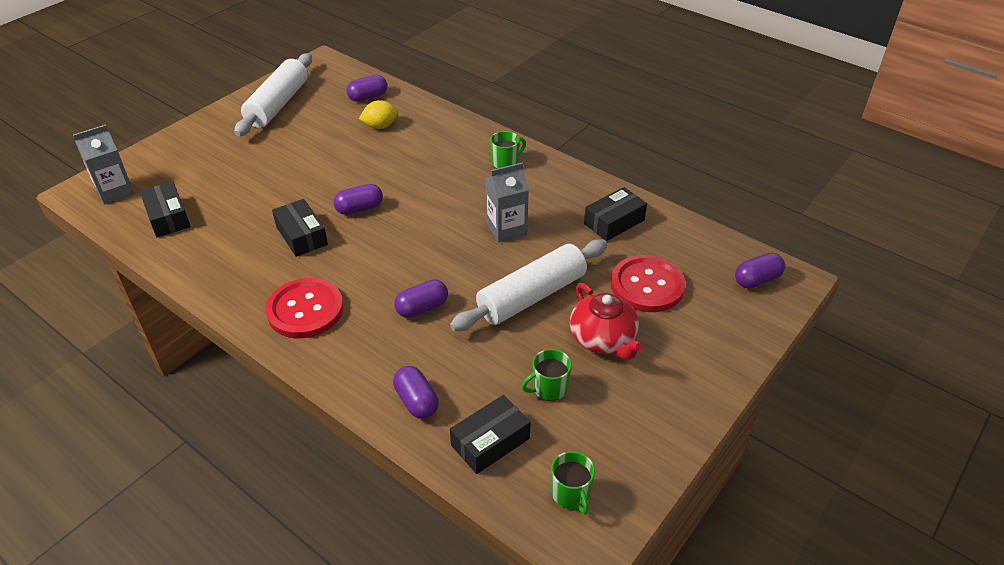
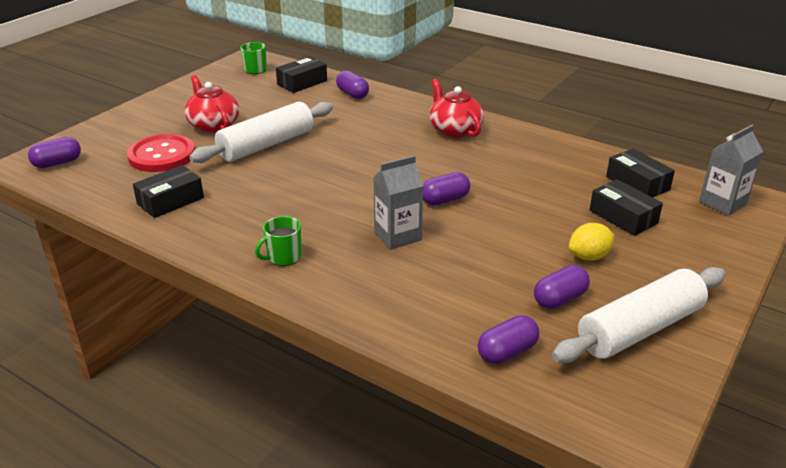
camera: 175 degrees right, 10 degrees down
(278, 104) = (639, 329): white rolling pin -> white rolling pin turned 45 degrees clockwise
(301, 235) = (491, 175): black box -> black box (623, 217)
(305, 310) = (454, 129): red button -> red teapot
(380, 126) = (464, 300): yellow lemon -> yellow lemon (589, 256)
(422, 308) = (359, 134): purple capsule -> purple capsule (560, 299)
(506, 229) = (286, 189): grey carton -> grey carton (397, 236)
(549, 388) = (260, 102): green mug -> none

